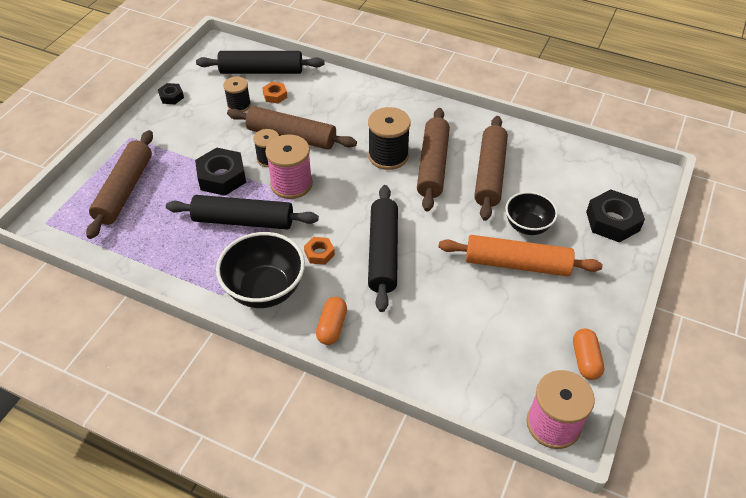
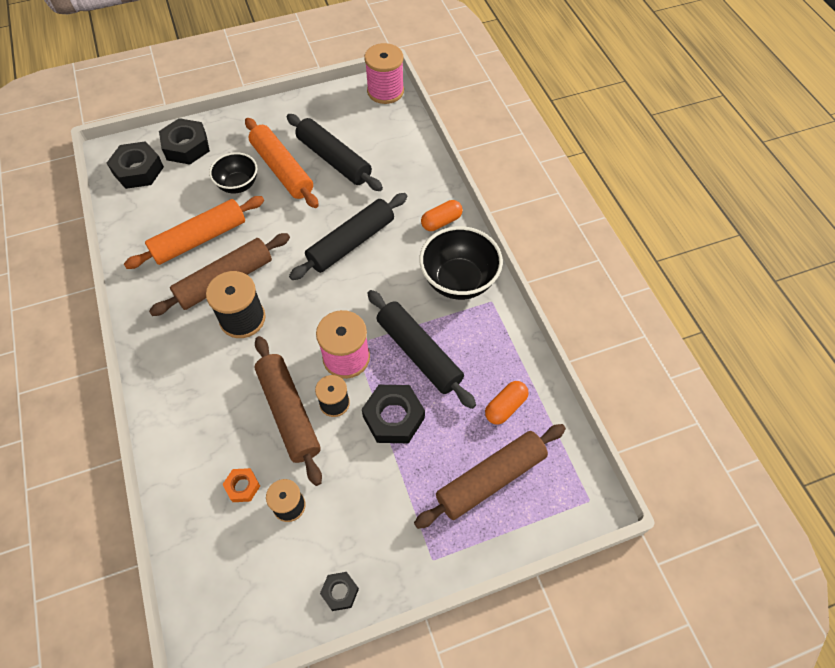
camera: 135 degrees left, 10 degrees up
(261, 71) = (213, 543): black rolling pin -> black rolling pin (334, 160)
(319, 253) = (393, 277): orange nut -> none
(490, 174) = (199, 239): brown rolling pin -> orange rolling pin
(585, 360) = (327, 101): orange capsule -> orange capsule (505, 407)
(609, 179) = (138, 170): none -> black nut

